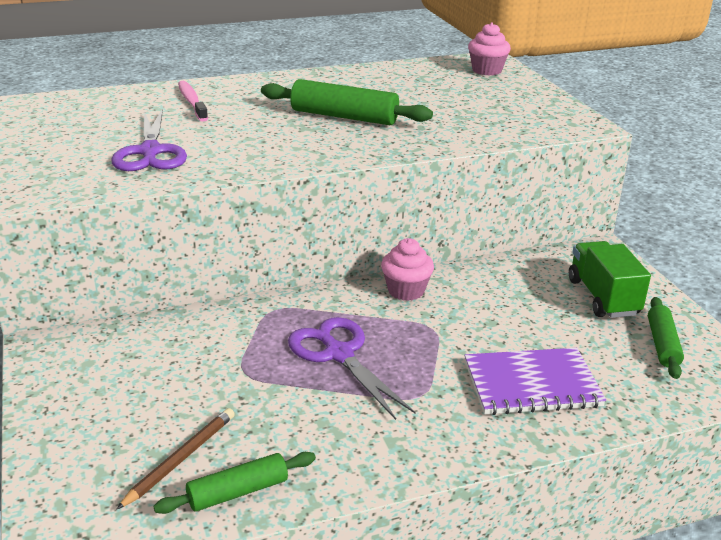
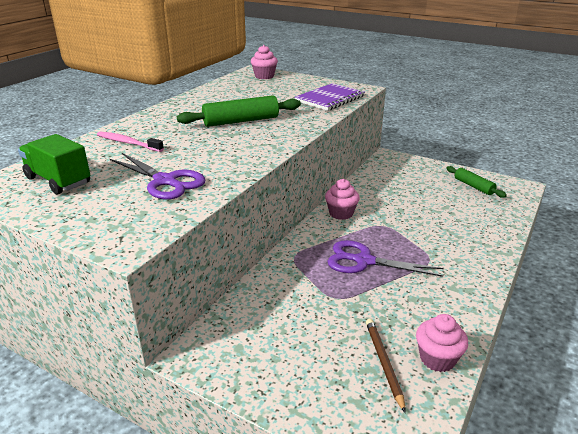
camera: 40 degrees left, 0 degrees up
(238, 492) = (437, 359): green rolling pin -> pink cupcake
(532, 384) = (460, 229): purple notebook -> purple notebook (330, 99)
(602, 297) = (422, 177): green truck -> green truck (58, 180)

